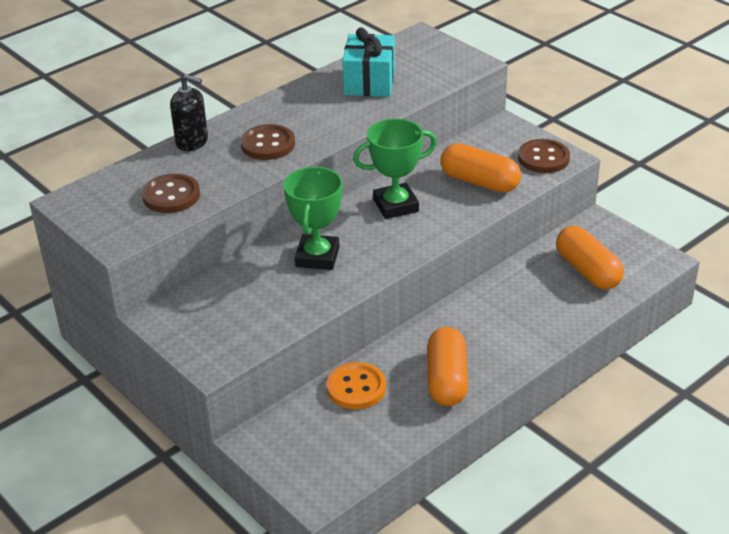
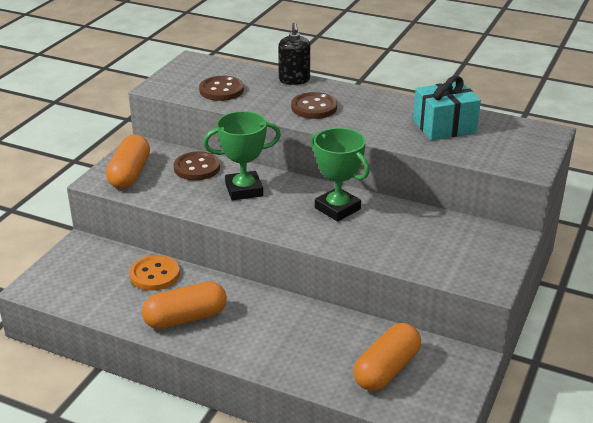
camera: 65 degrees right, 5 degrees down
(479, 182) = (407, 243): orange capsule -> orange capsule (129, 174)
(543, 158) = (477, 271): brown button -> brown button (197, 168)

